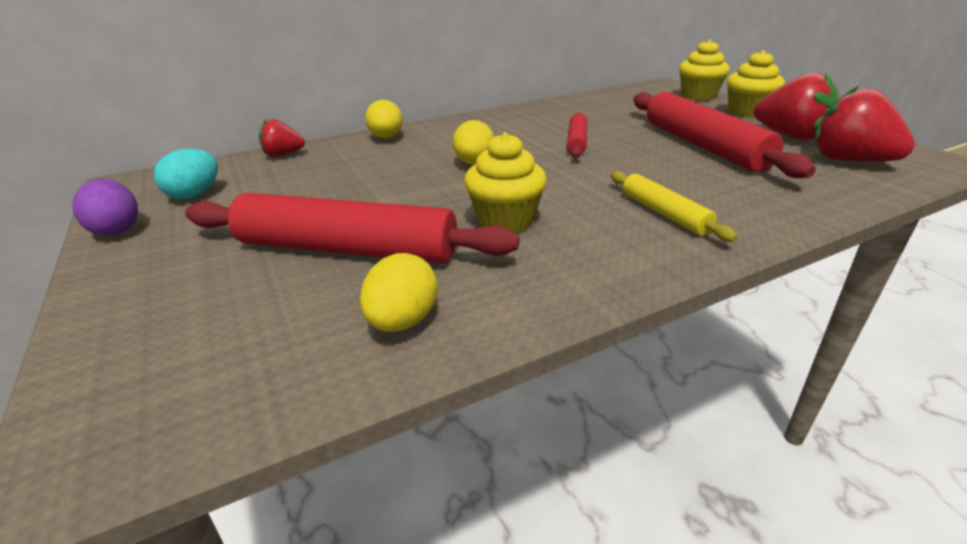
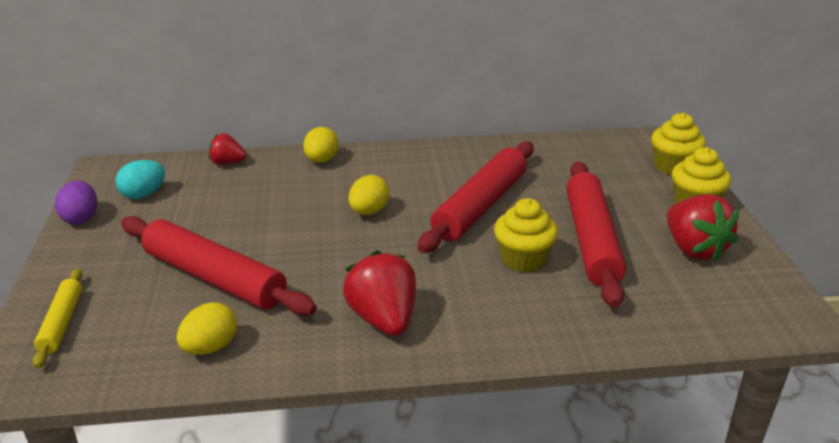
camera: 20 degrees right, 0 degrees up
(505, 221) = (341, 282): yellow cupcake -> yellow cupcake (523, 259)
(577, 141) = (480, 206): red rolling pin -> red rolling pin, size x1.92
(664, 213) = (468, 308): yellow rolling pin -> yellow rolling pin (61, 323)
(849, 160) = (708, 295): red strawberry -> red strawberry (383, 319)

